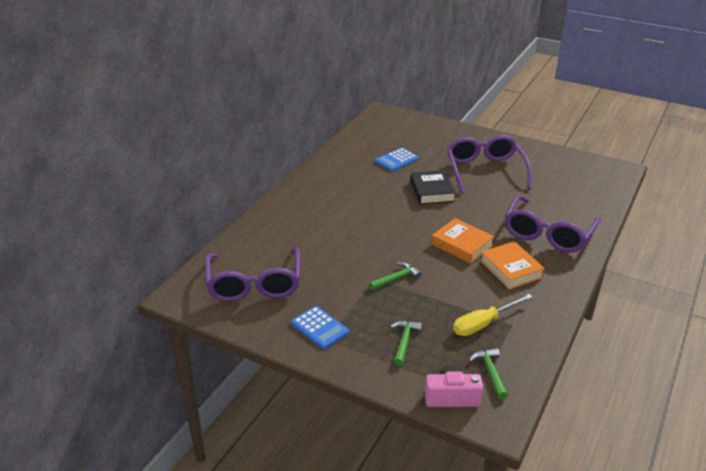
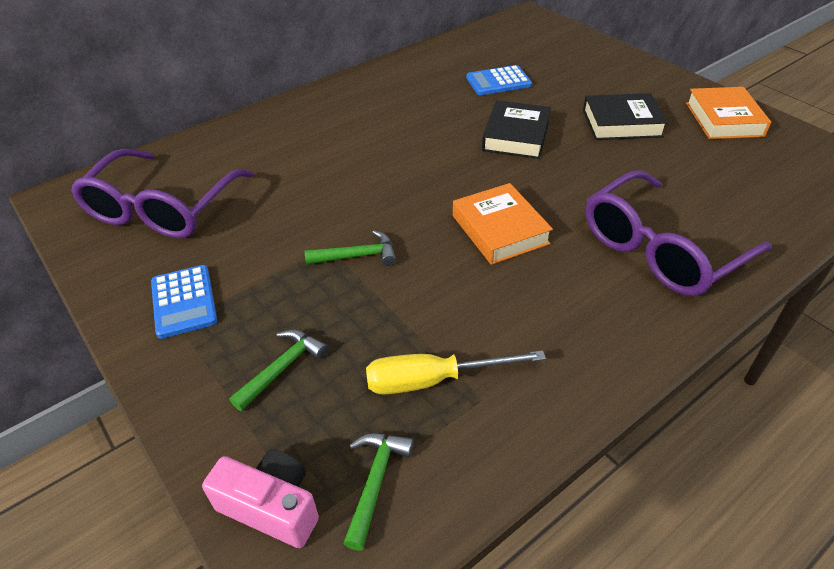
camera: 25 degrees right, 10 degrees up
(485, 171) = (621, 123): purple glasses -> black book
(511, 269) = (551, 294): orange book -> orange book (724, 119)

